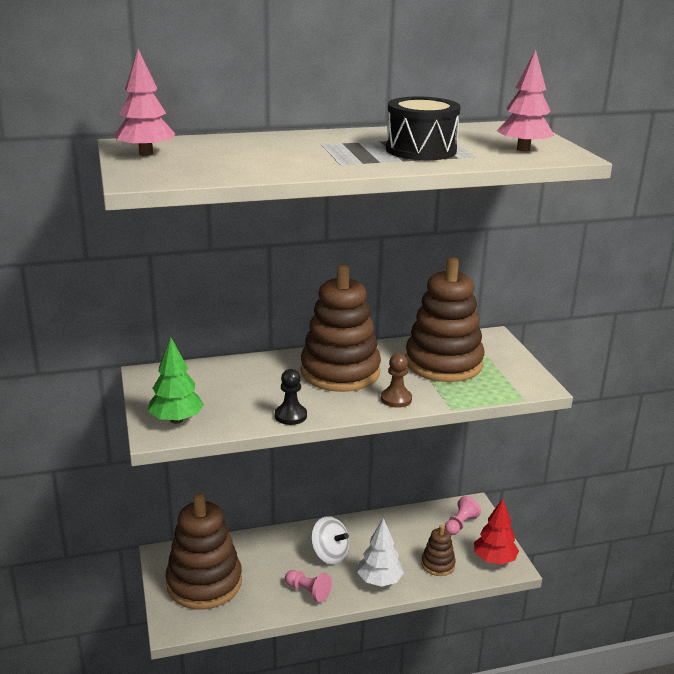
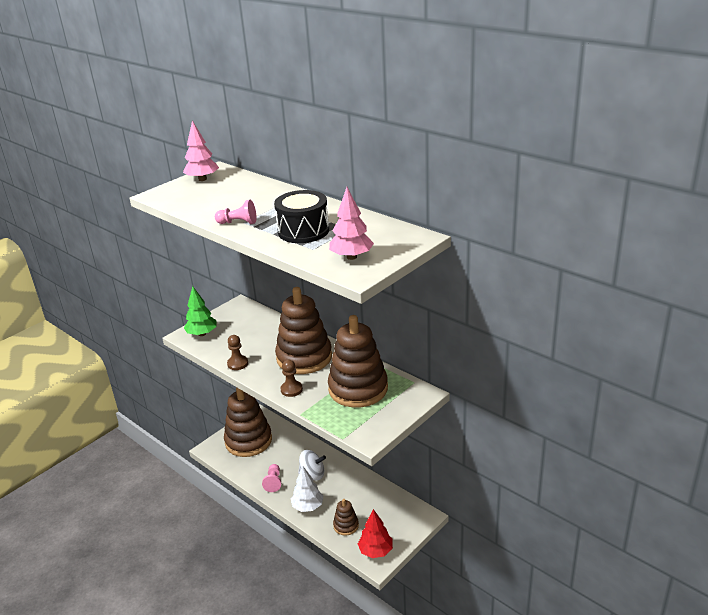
camera: 60 degrees right, 5 degrees up
(290, 416) = (237, 363): black pawn -> brown pawn
(329, 554) = (312, 474): white spinning top -> white spinning top turned 90 degrees counterclockwise
(460, 524) = (397, 518): pink pawn -> pink pawn (238, 223)

